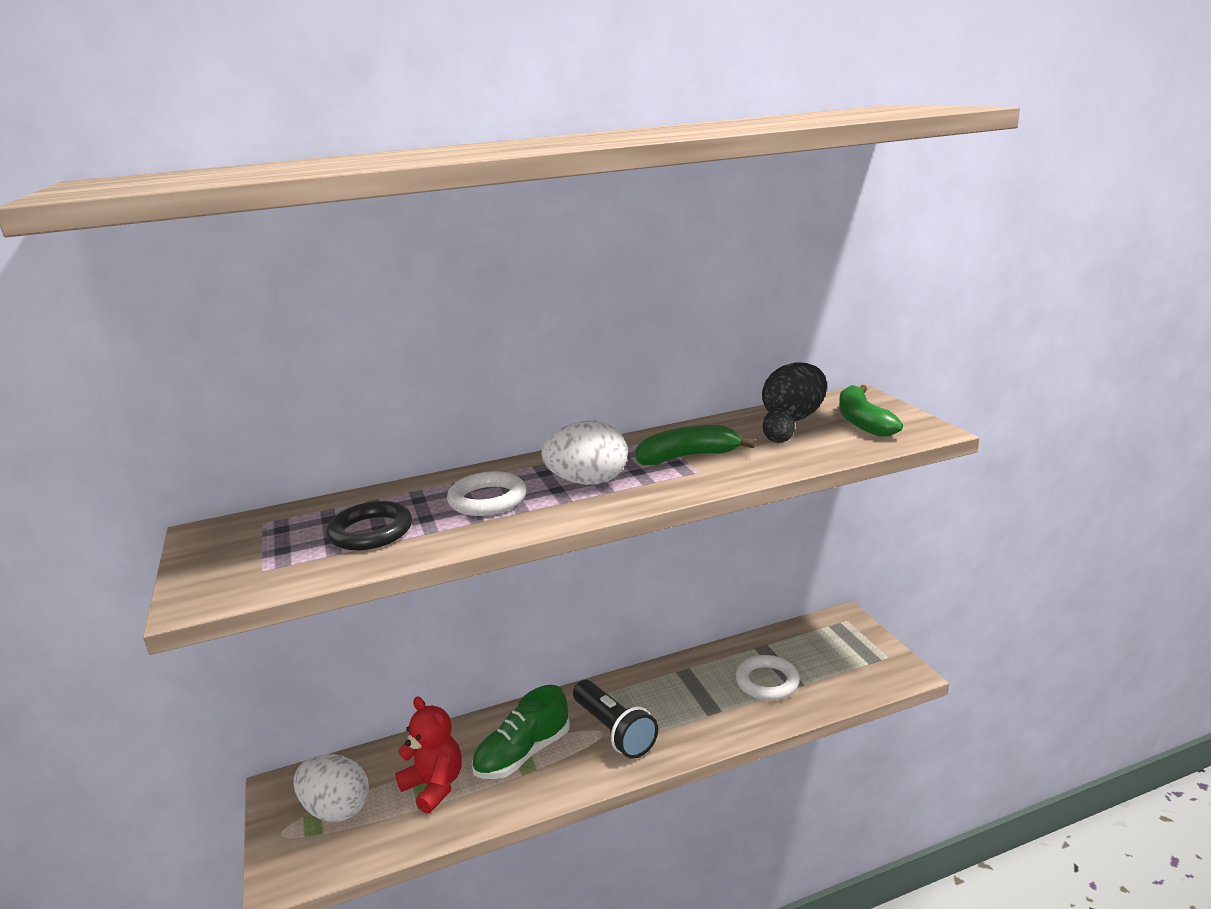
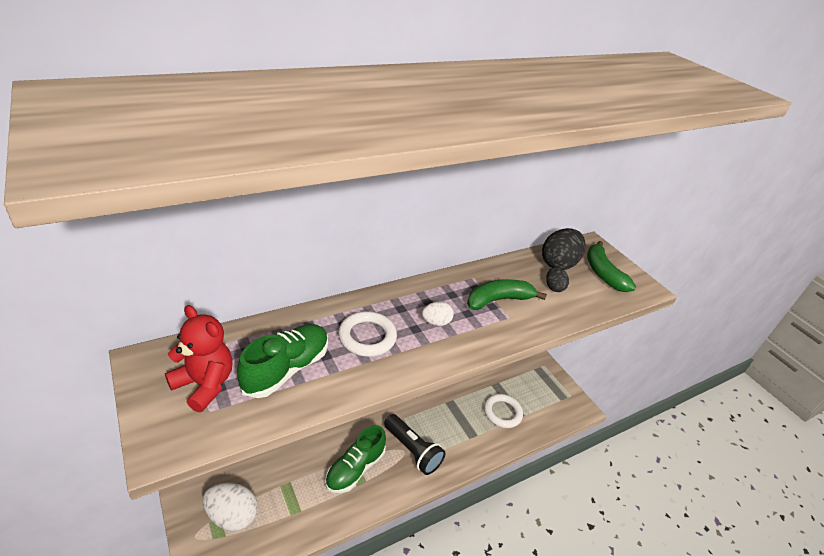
camera: 15 degrees left, 15 degrees up
(371, 532) = (286, 369): black ring -> green shoe
(434, 786) = (299, 495): red teddy bear -> red teddy bear (204, 384)
(588, 482) = (436, 322): white egg -> white egg, size x0.53

